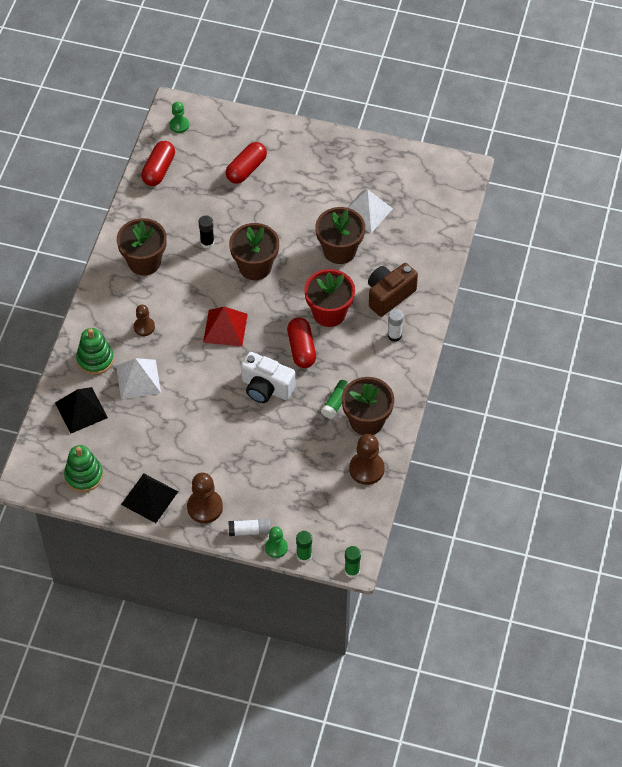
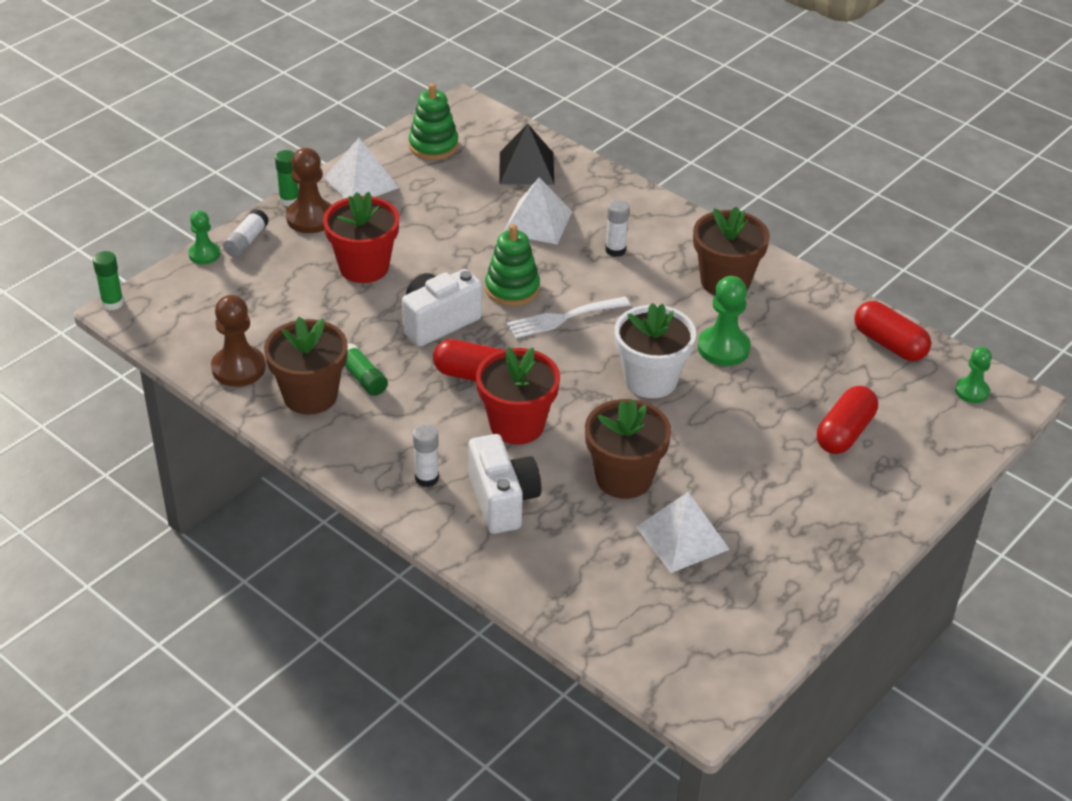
camera: 115 degrees right, 15 degrees down
(95, 359) = (593, 198): green stacking toy -> green stacking toy (512, 289)
(144, 327) = (615, 250): brown pawn -> white glue stick
(149, 498) = (361, 182): black pyramid -> white pyramid
(207, 243) = (723, 348): black glue stick -> green pawn
(225, 328) = (563, 318): red pyramid -> white fork
(237, 451) = (364, 267): none -> red flower pot
(246, 169) = (845, 433): red capsule -> red capsule turned 60 degrees clockwise
(255, 266) = (650, 380): brown flower pot -> white flower pot
(304, 556) = (171, 272): green glue stick -> green glue stick (289, 200)
(389, 295) = (502, 501): brown camera -> white camera

